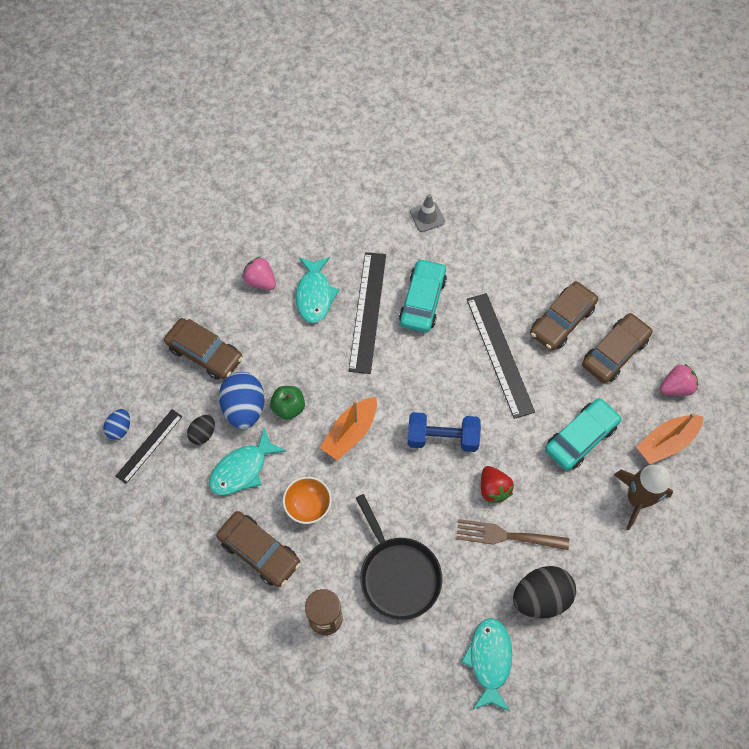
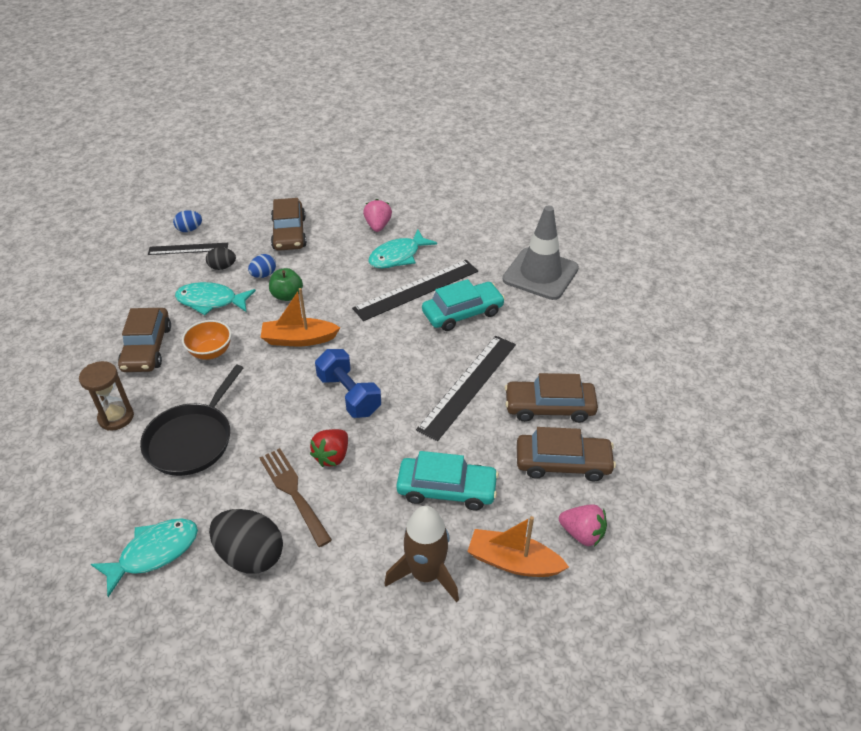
camera: 50 degrees right, 20 degrees down
(244, 408) = (263, 275): blue egg -> blue egg, size x0.53
(427, 217) = (540, 274): grey traffic cone -> grey traffic cone, size x2.07

